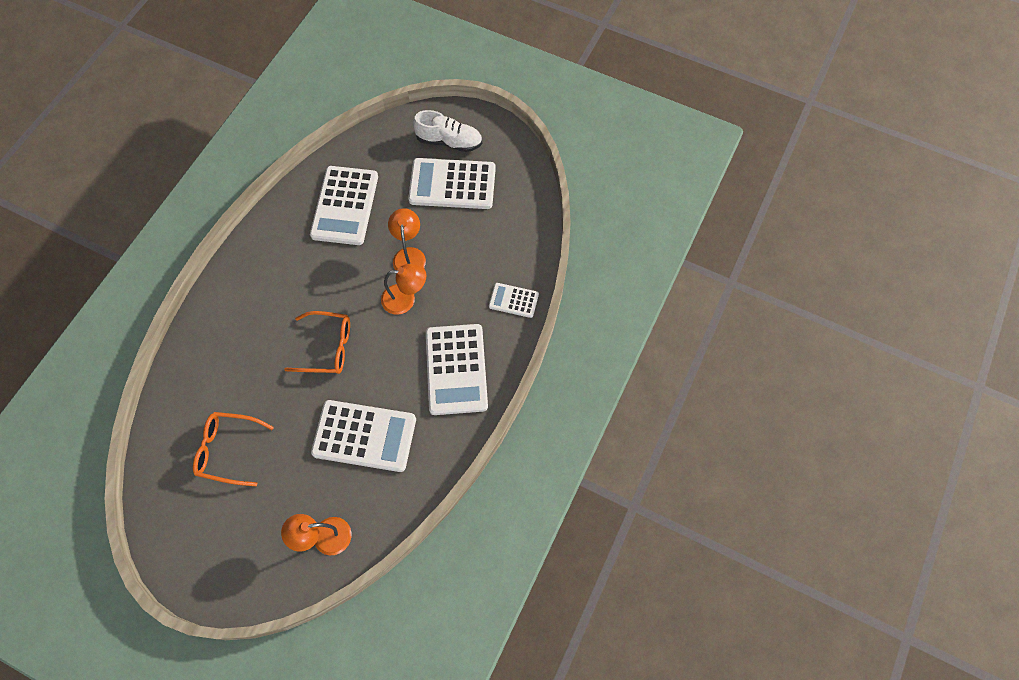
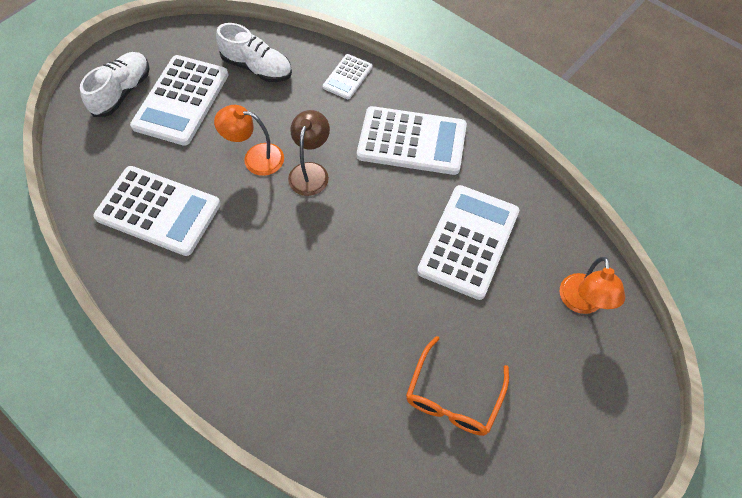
camera: 75 degrees left, 5 degrees down
(327, 347) = (346, 262): orange glasses -> none
(405, 299) = (311, 171): orange lamp -> brown lamp
(503, 227) = (257, 68): none -> white shoe

